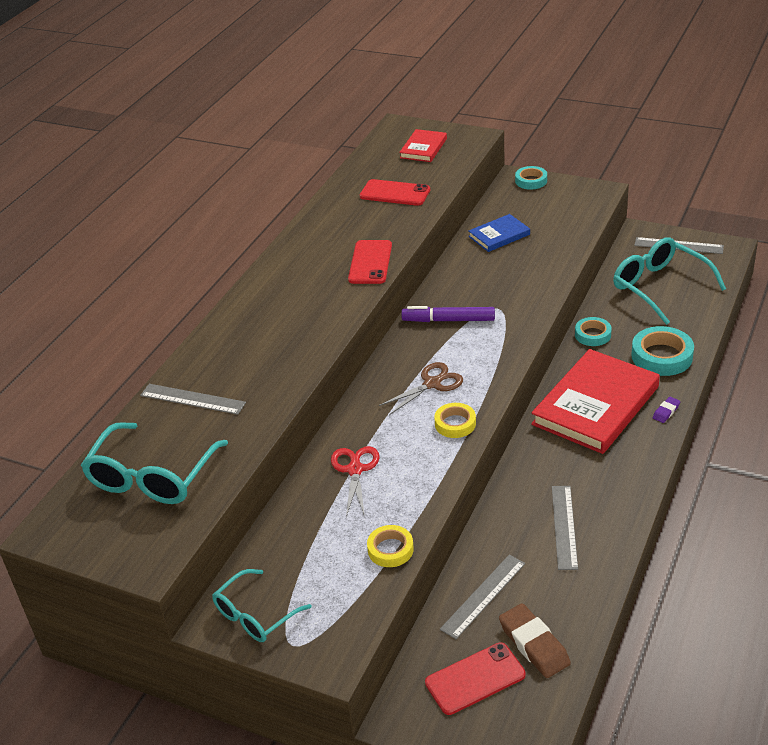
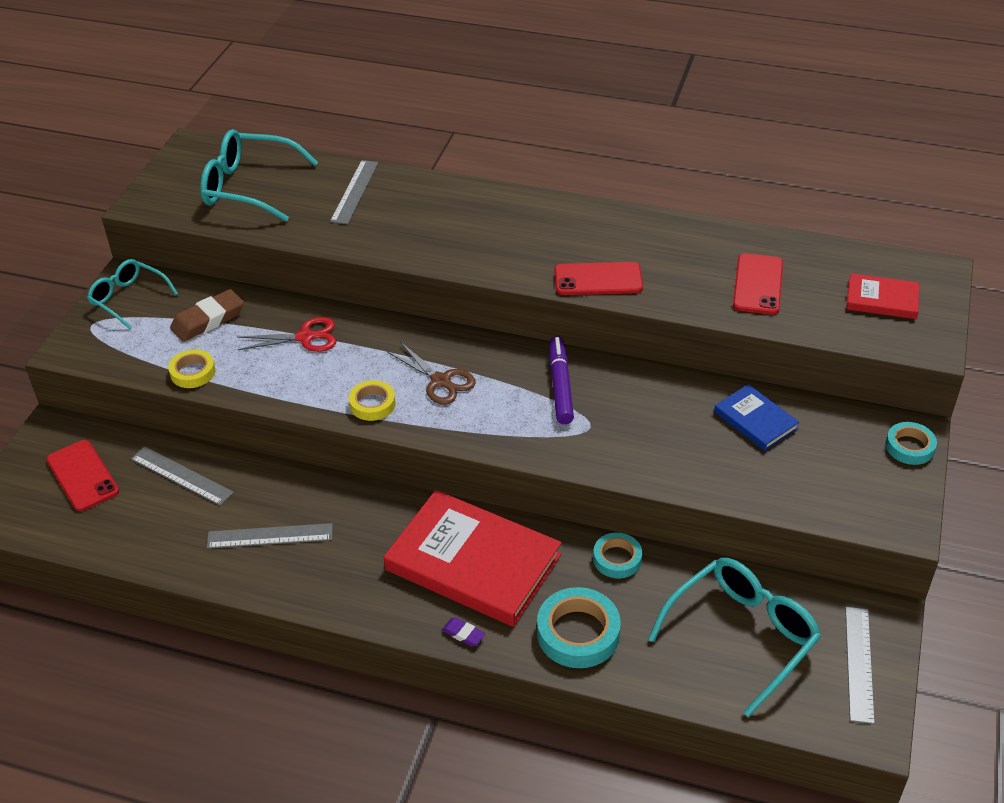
camera: 80 degrees right, 5 degrees up
(534, 644) = (114, 516): brown eraser -> brown eraser (208, 320)

